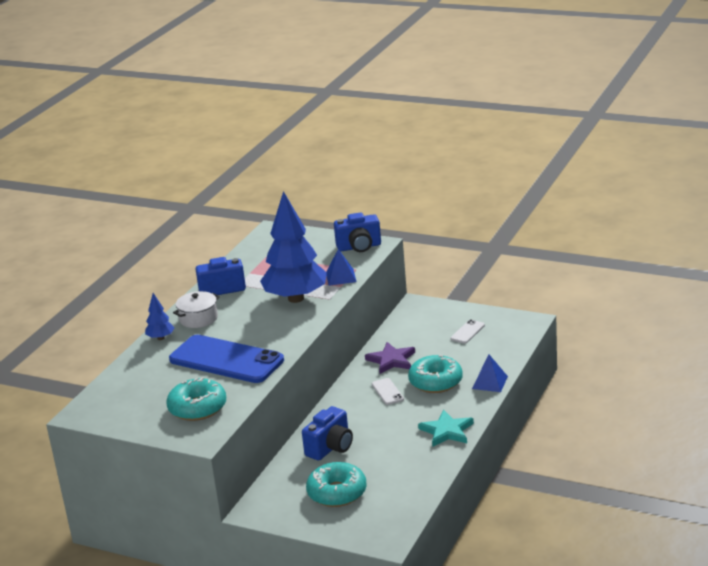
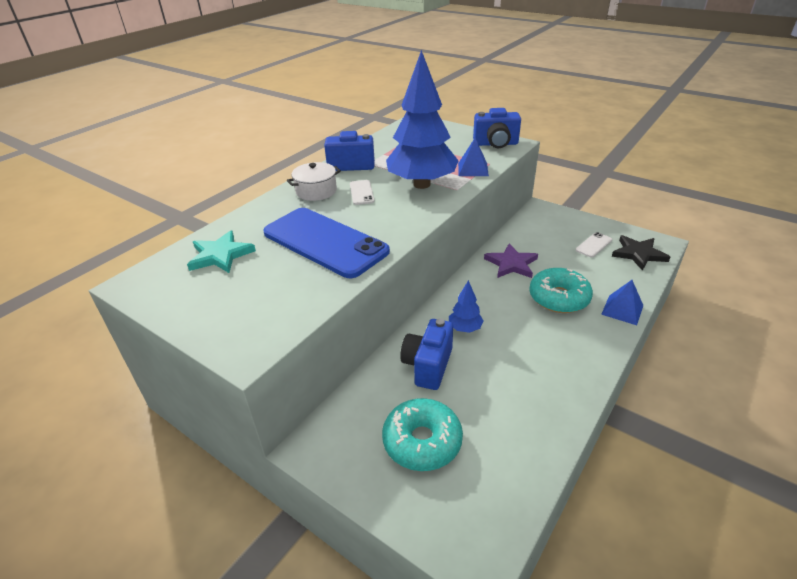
camera: 10 degrees right, 10 degrees up
(161, 338) = (269, 206): blue tree -> blue tree (465, 328)
(197, 408) = (264, 301): turquoise donut -> none
(331, 448) = (428, 366): blue camera -> blue camera turned 150 degrees clockwise
(387, 392) = (503, 301): white phone -> white phone (361, 192)
(447, 431) = (571, 370): turquoise star -> turquoise star (220, 255)
(508, 334) = (638, 254): none -> black star

